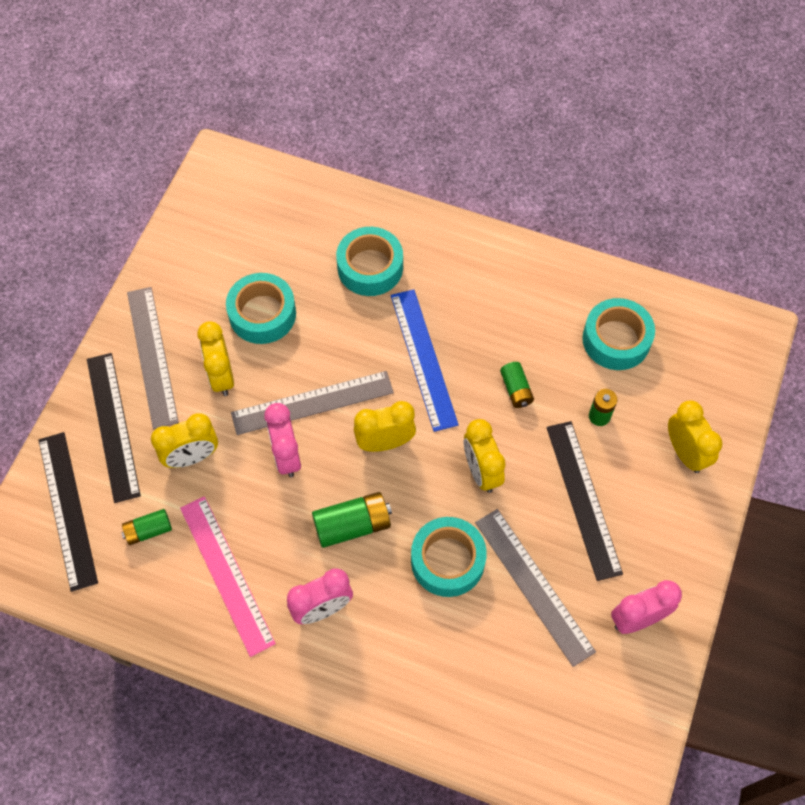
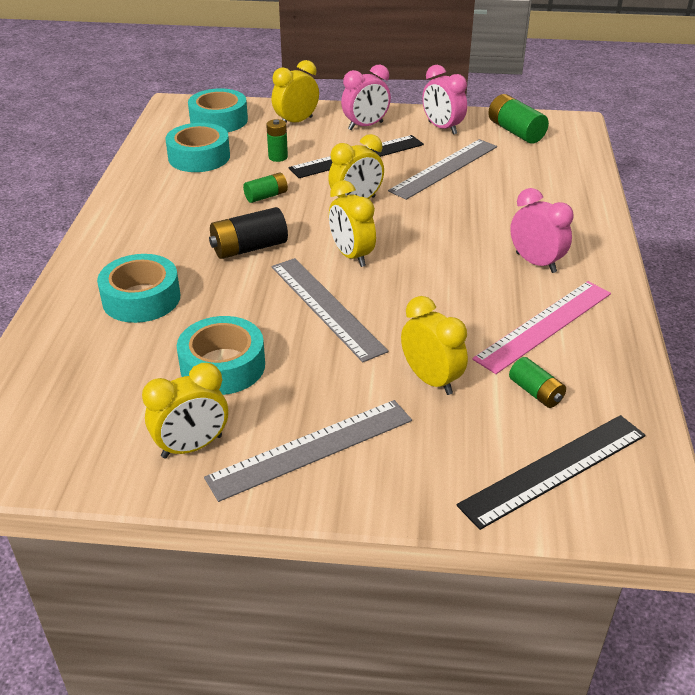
camera: 105 degrees left, 25 degrees down
(113, 426) = (424, 459): black ruler -> none
(221, 376) = (318, 380): yellow clock -> yellow clock (192, 447)
(286, 456) = (395, 312): pink clock -> pink clock (365, 126)
(352, 525) = (446, 260): green battery -> green battery (515, 132)
(423, 358) = (249, 248): blue ruler -> black battery
(447, 560) = (448, 207): turquoise tape -> turquoise tape (219, 120)

